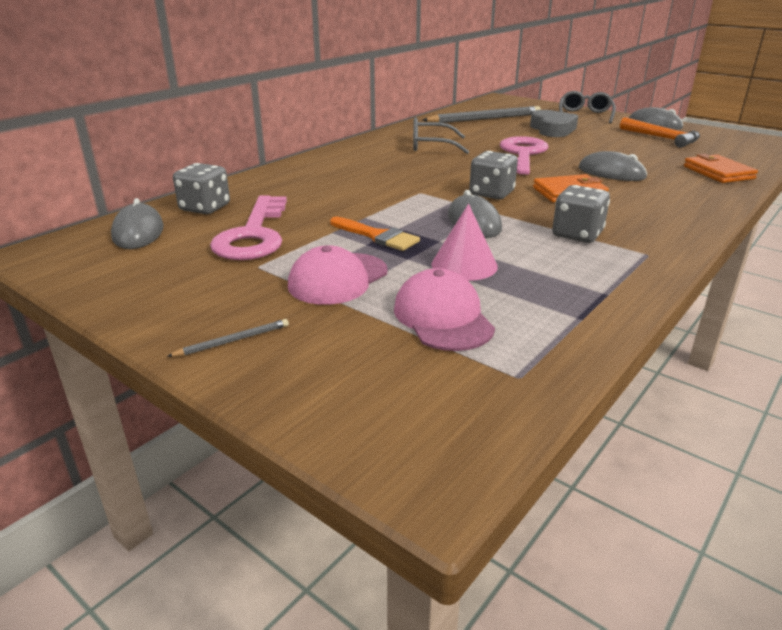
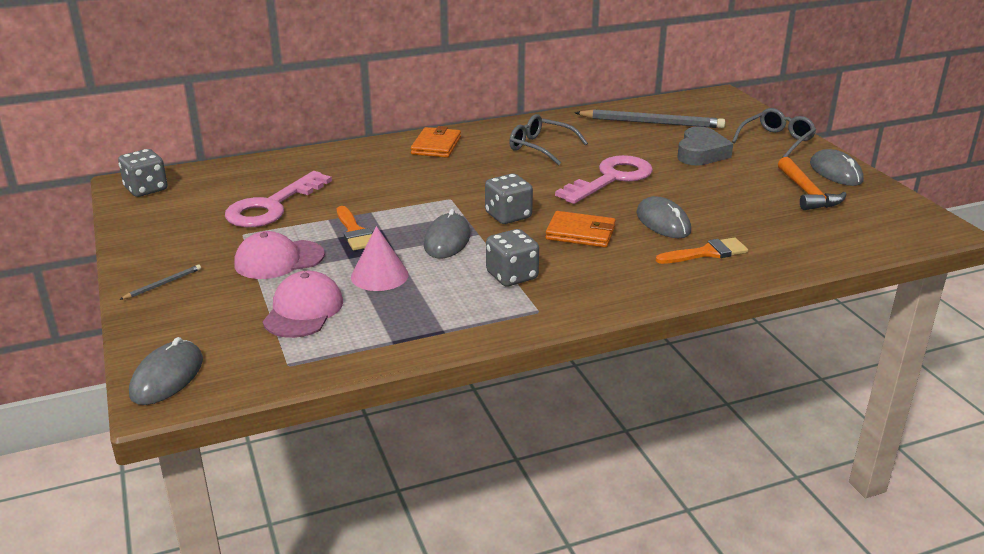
camera: 30 degrees right, 0 degrees up
(138, 232) = (203, 182): grey mouse -> grey mouse (167, 377)
(205, 208) = (270, 171): grey dice -> grey dice (146, 189)
(233, 340) = (163, 284): grey pencil -> grey pencil turned 45 degrees counterclockwise
(678, 184) = (706, 253): none -> orange brush
(718, 172) = (780, 251): orange wallet -> orange wallet (436, 146)

